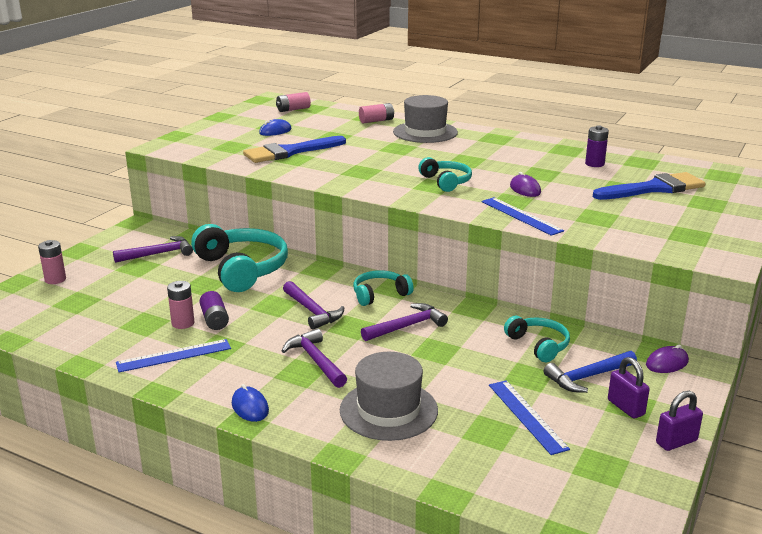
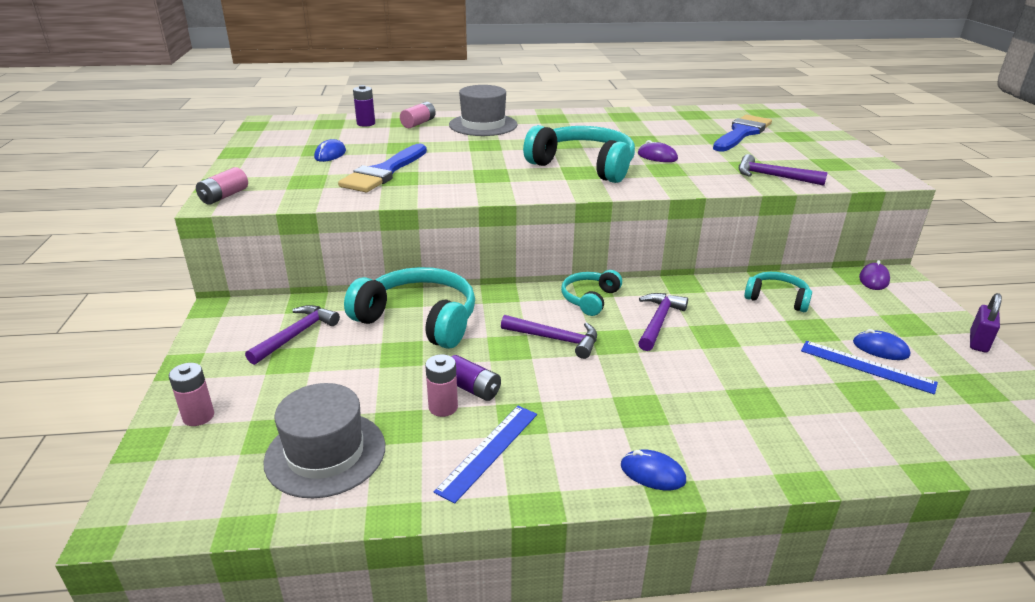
camera: 35 degrees left, 5 degrees up
(293, 109) = (311, 128): pink battery -> pink battery (224, 196)
(316, 360) = (635, 390): purple hammer -> purple hammer (773, 176)
(388, 410) = (769, 413): grey hat -> grey hat (325, 453)
(446, 182) = (584, 166): turquoise headphones -> turquoise headphones, size x1.83
(521, 216) = (697, 181): blue ruler -> none
(565, 410) = (880, 349): none -> blue mouse
(587, 377) = (849, 312): blue hammer -> none
(594, 164) = (666, 123): purple battery -> purple battery (366, 123)
(625, 407) = (909, 328): purple padlock -> none

